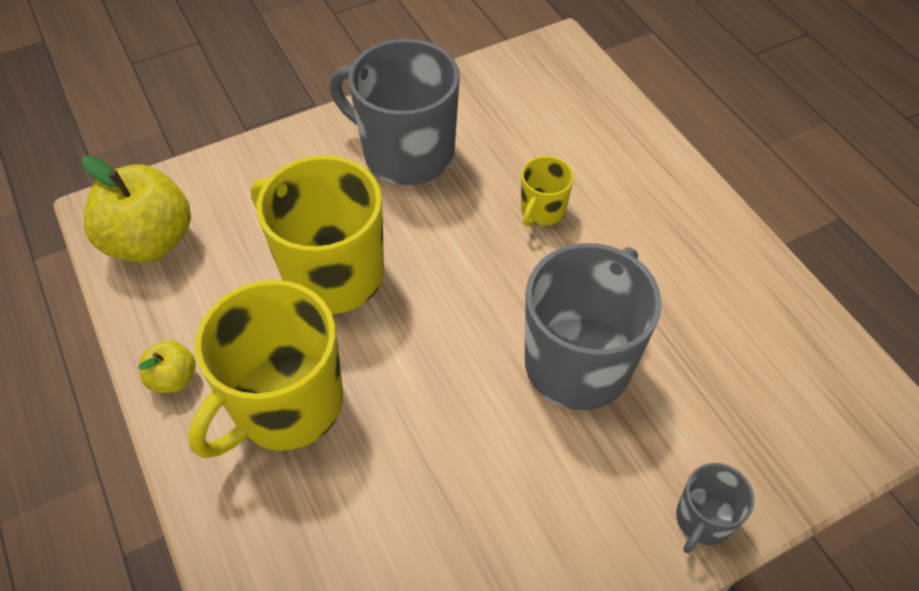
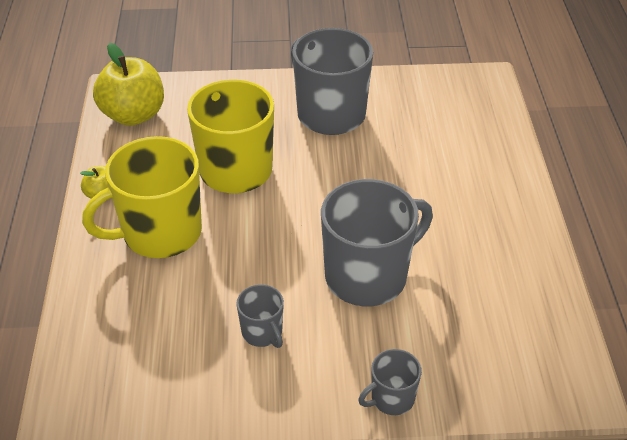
camera: 25 degrees right, 10 degrees down
(500, 496) = (262, 332): none -> grey mug
(542, 211) = (403, 178): yellow mug -> none

